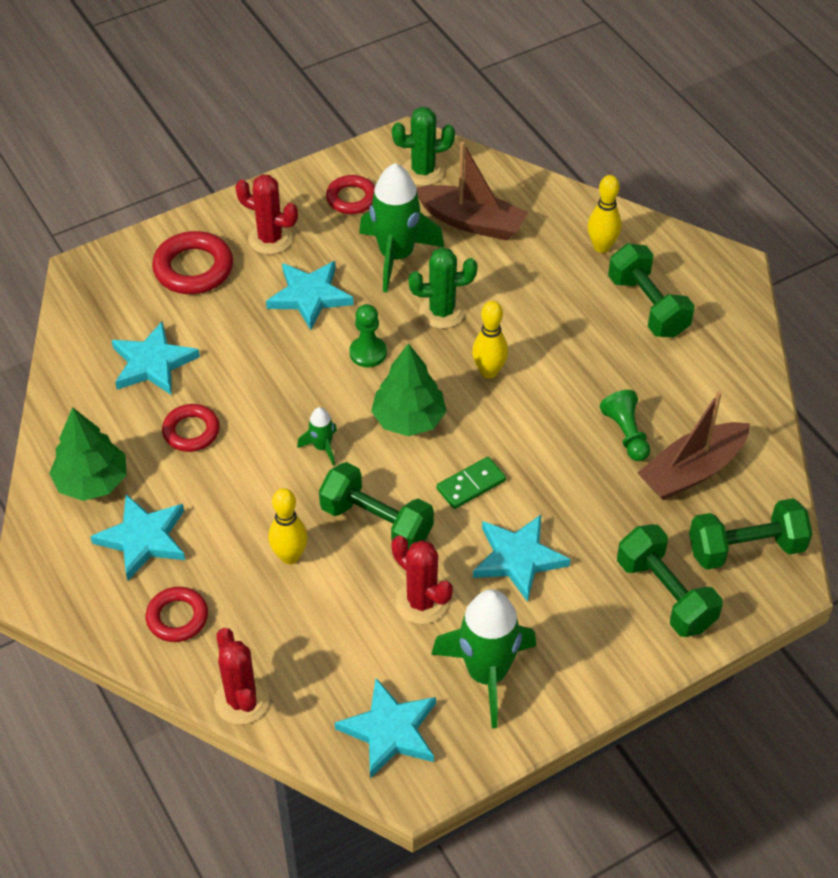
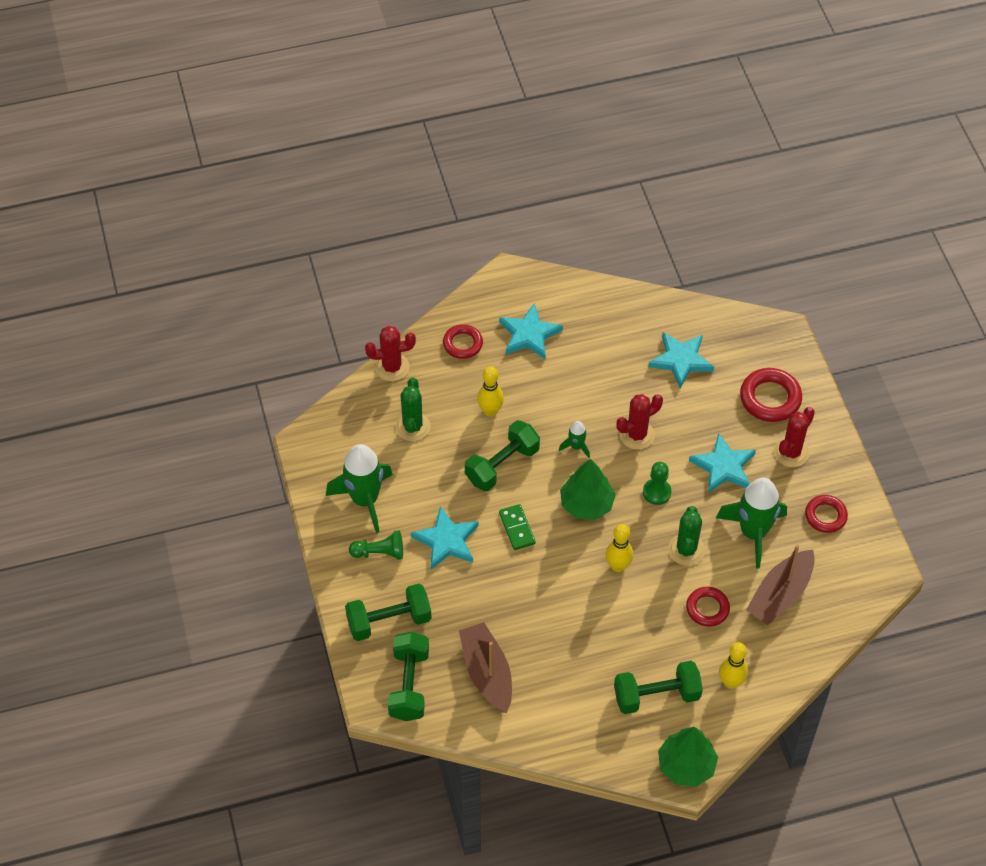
camera: 105 degrees right, 5 degrees up
(92, 481) = (584, 313): green tree -> green tree (686, 765)
(191, 431) = (612, 373): red ring -> red ring (707, 608)
(390, 731) = (344, 438): turquoise star -> none
(421, 602) = (430, 476): red cactus -> red cactus (637, 435)
(423, 171) = (848, 574): green cactus -> green cactus (412, 427)
(626, 434) = (533, 640): green pawn -> green pawn (379, 552)

